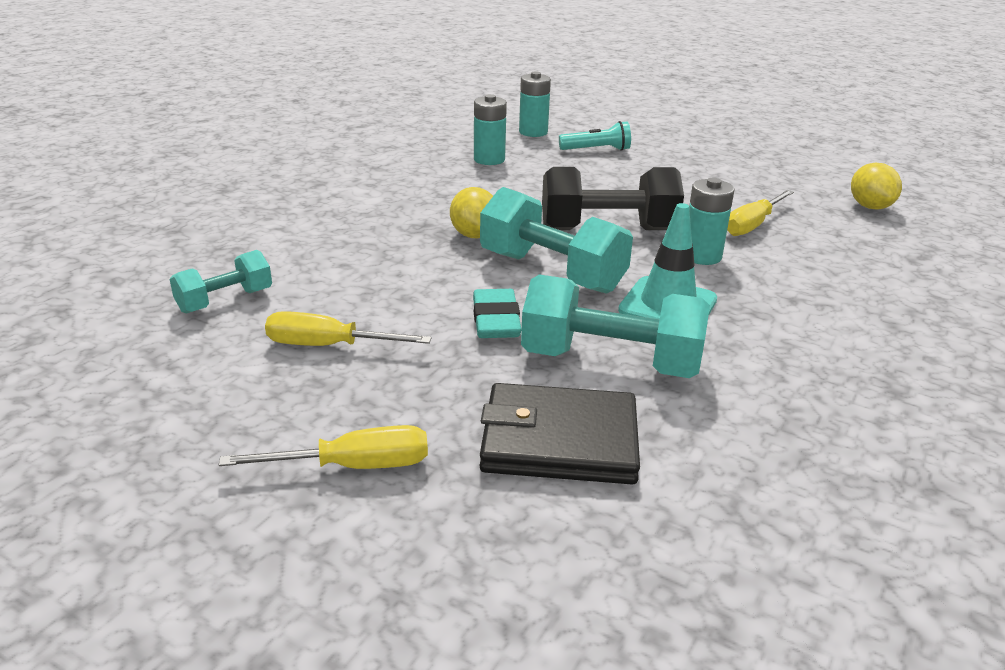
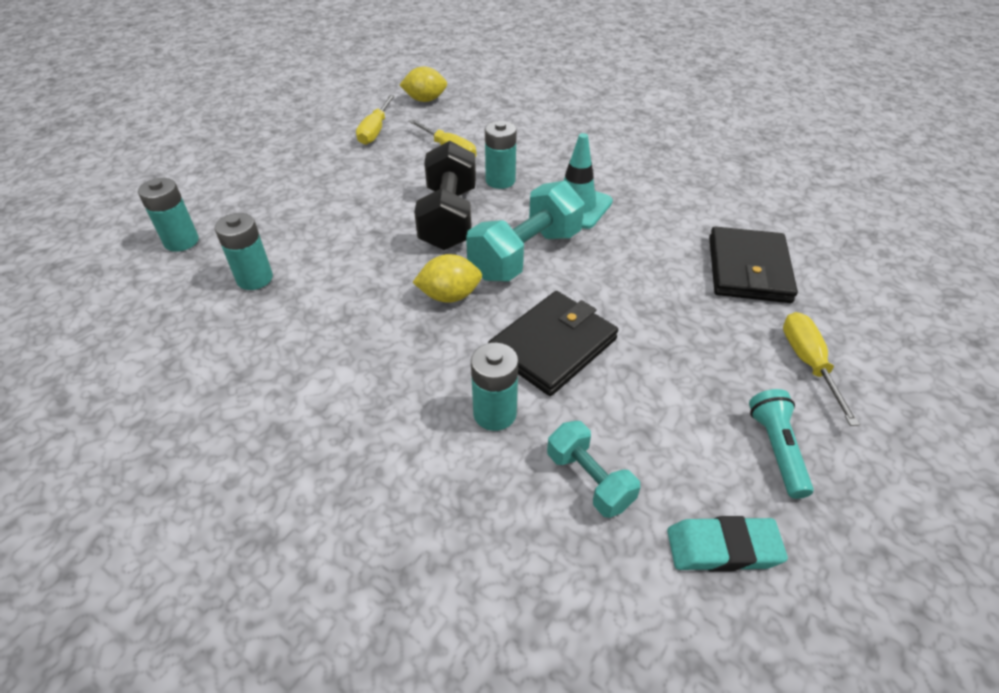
camera: 85 degrees left, 15 degrees up
(314, 259) = (494, 413): none -> turquoise battery
(328, 346) = (661, 388): yellow screwdriver -> yellow screwdriver (375, 131)
(399, 286) = (553, 346): none -> black wallet
(496, 320) = (607, 289): turquoise eraser -> turquoise eraser (722, 548)
(596, 150) = (257, 204): turquoise flashlight -> turquoise flashlight (776, 449)
(610, 362) = (655, 239): turquoise dumbbell -> none

